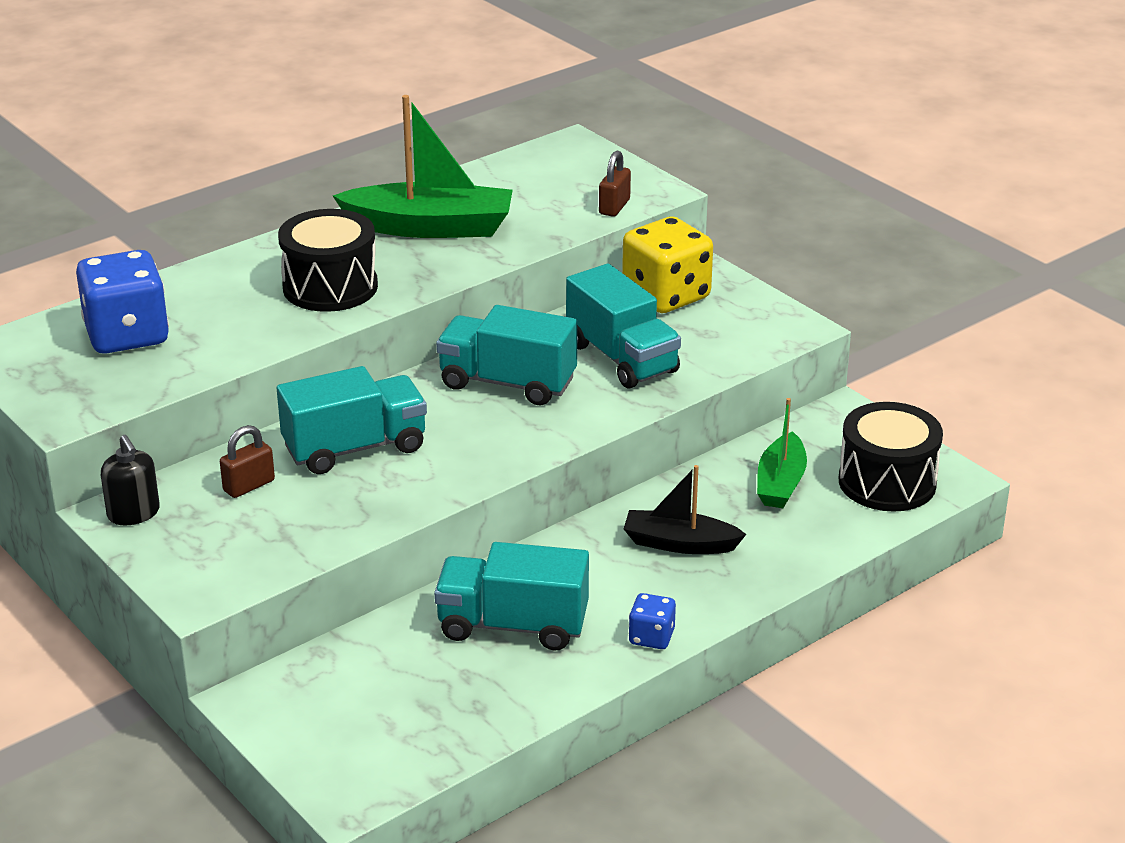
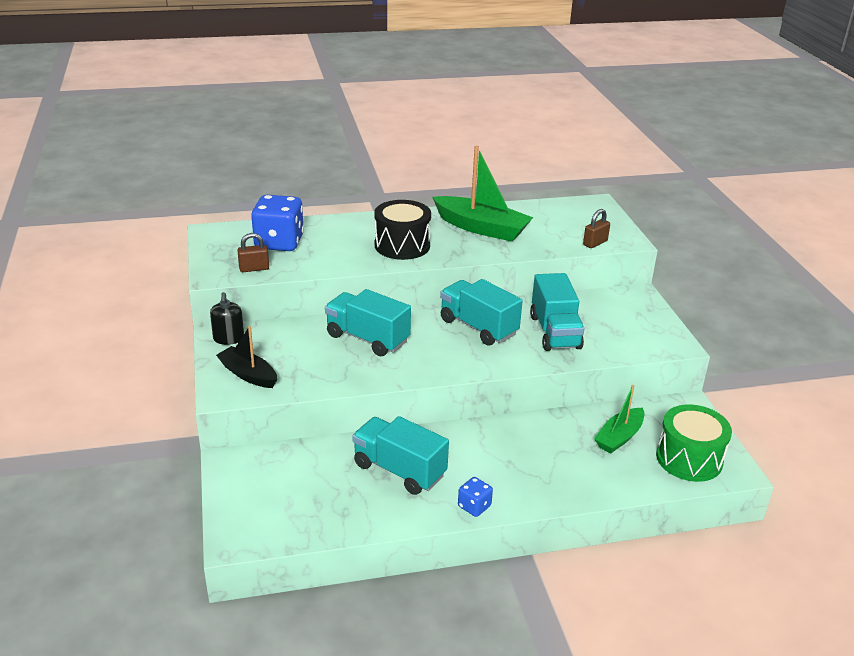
camera: 25 degrees right, 0 degrees up
(249, 486) = (297, 342): brown padlock -> brown padlock (254, 268)
(355, 448) = (367, 338): turquoise truck -> turquoise truck turned 150 degrees counterclockwise
(666, 296) = (607, 303): yellow dice -> none
(679, 544) = (531, 454): black boat -> black boat (248, 374)
(887, 482) = (689, 459): black drum -> green drum

